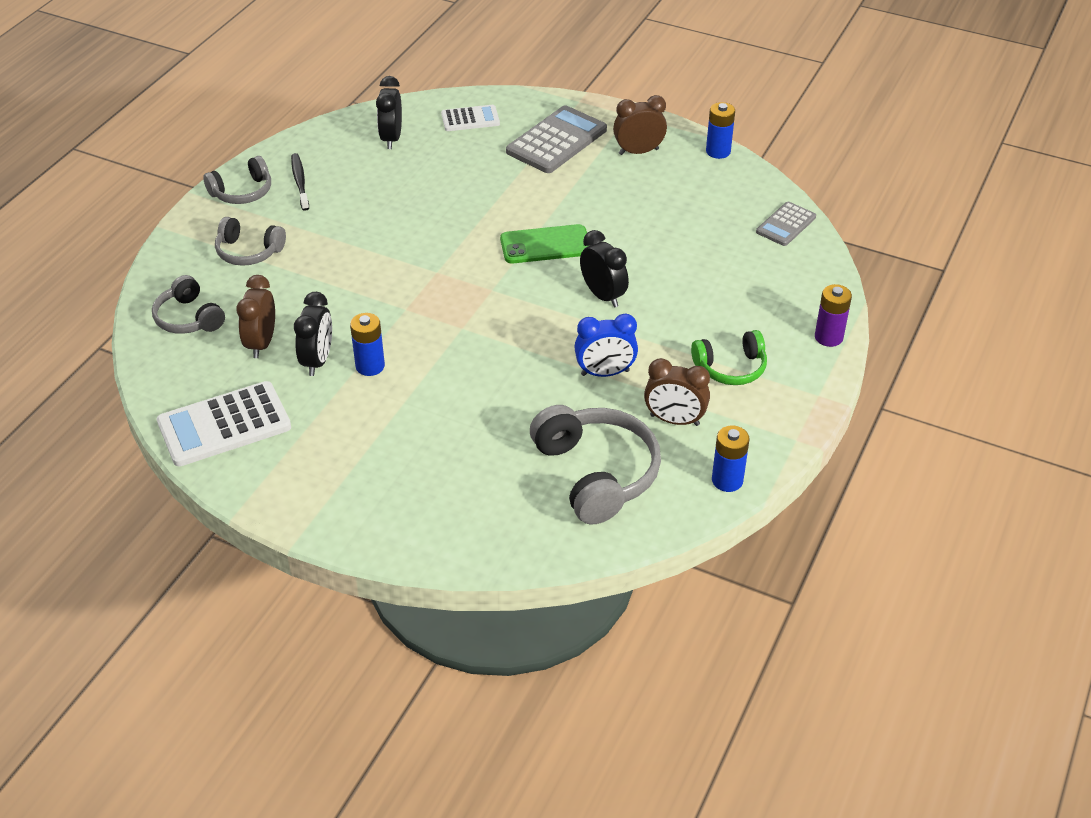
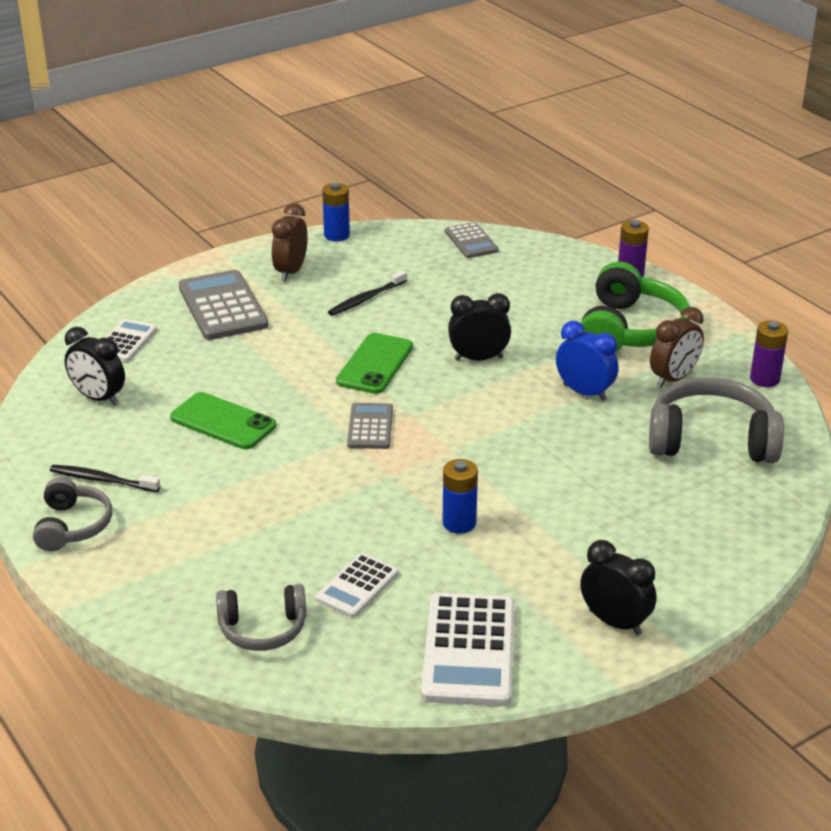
camera: 60 degrees left, 10 degrees down
(248, 252) = (188, 552): grey headphones -> none
(261, 343) = (357, 586): brown clock -> white calculator
(318, 361) = (420, 555): black clock -> black clock (615, 622)
(408, 204) = (223, 422): none -> green phone
(458, 275) = (370, 427): none -> grey calculator
(605, 373) = (584, 392): blue clock -> blue clock turned 75 degrees counterclockwise
(636, 204) = (366, 299): none -> black toothbrush
(727, 480) = (764, 379): blue battery -> purple battery
(731, 368) = (630, 330): green headphones -> green headphones, size x1.67

